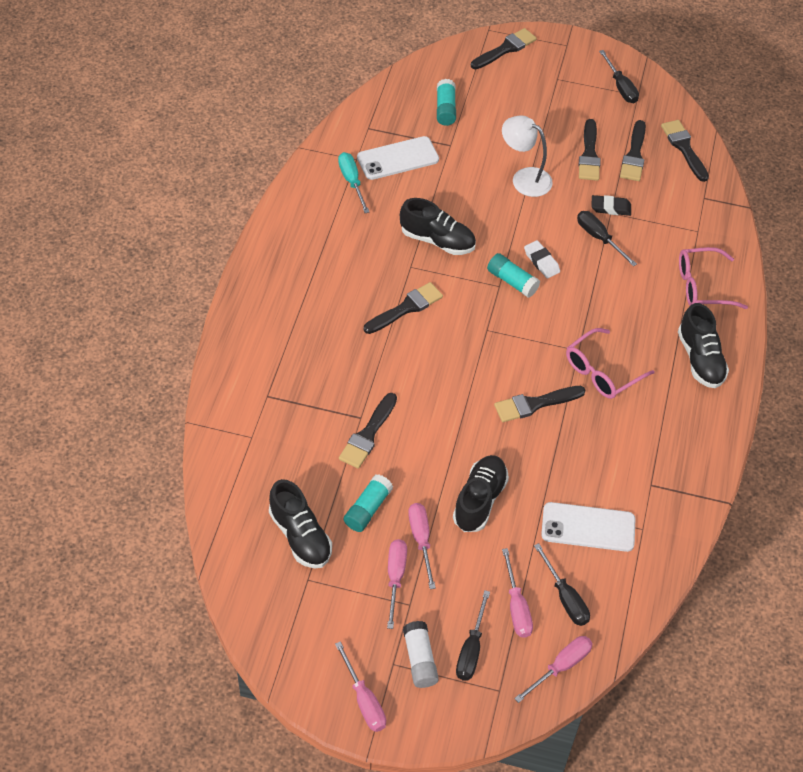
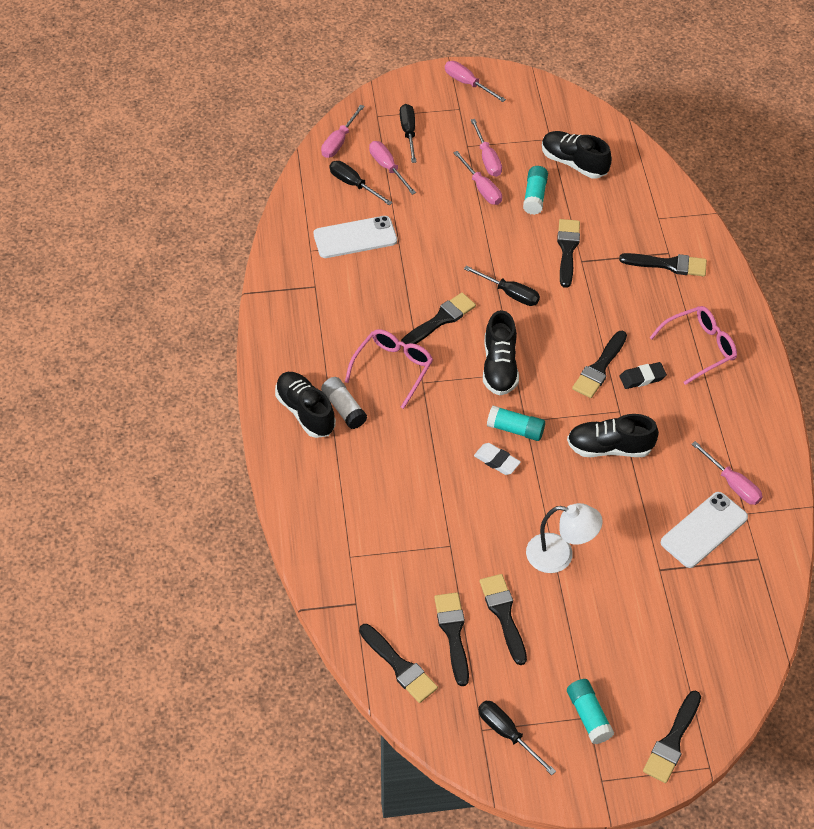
camera: 160 degrees right, 0 degrees up
(276, 383) = (668, 264): none -> black brush
(352, 181) = (732, 484): turquoise screwdriver -> pink screwdriver
(420, 660) = (442, 116): white glue stick -> white glue stick (344, 408)
(445, 109) = (692, 617): turquoise glue stick -> turquoise glue stick (588, 716)
(479, 500) = (450, 230): black shoe -> black shoe (499, 366)
(599, 238) = (450, 509): black screwdriver -> black screwdriver (510, 293)
(610, 208) = (452, 551): black eraser -> black eraser (642, 378)
(702, 286) = (326, 491): pink glasses -> pink glasses (699, 348)

